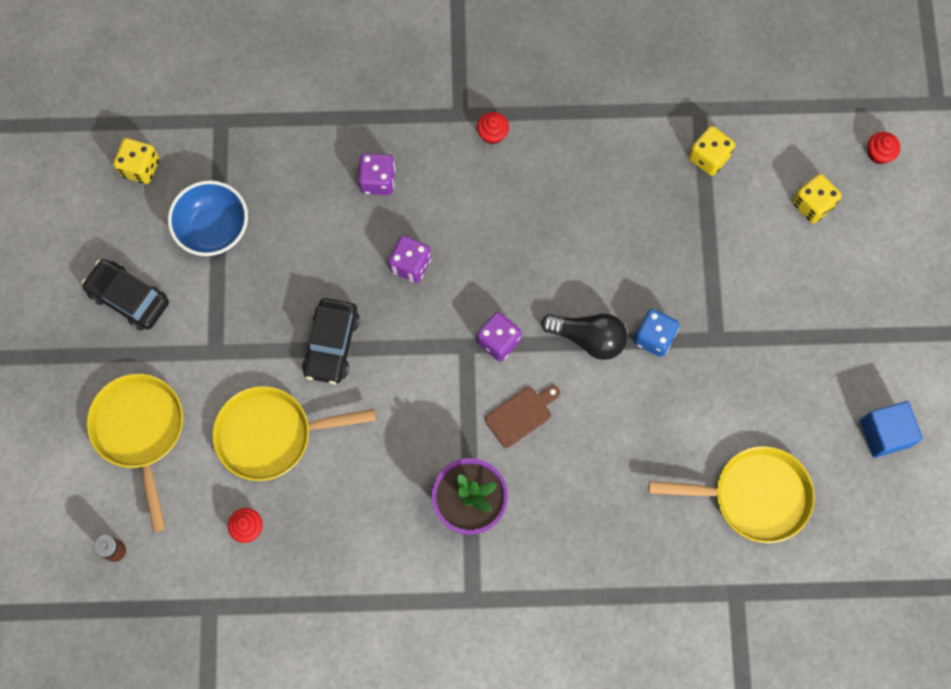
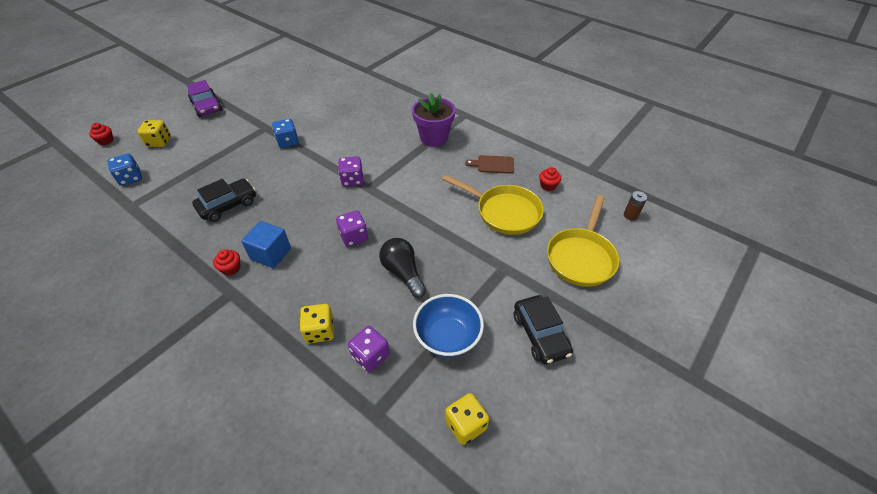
camera: 140 degrees left, 25 degrees down
(332, 344) = (434, 229): black car -> black car (228, 205)
(377, 180) = (320, 291): purple dice -> purple dice (370, 356)
(521, 415) = (376, 151): brown cutting board -> brown cutting board (493, 164)
(588, 338) = (313, 157): black light bulb -> black light bulb (403, 273)
(708, 157) = (162, 184): yellow dice -> yellow dice (320, 331)
(753, 496) = (324, 85): yellow pan -> none
(757, 136) = (130, 178): none -> blue dice
(851, 309) = (207, 106): none -> purple car
(884, 433) = (257, 74): blue cube -> blue cube (271, 254)

